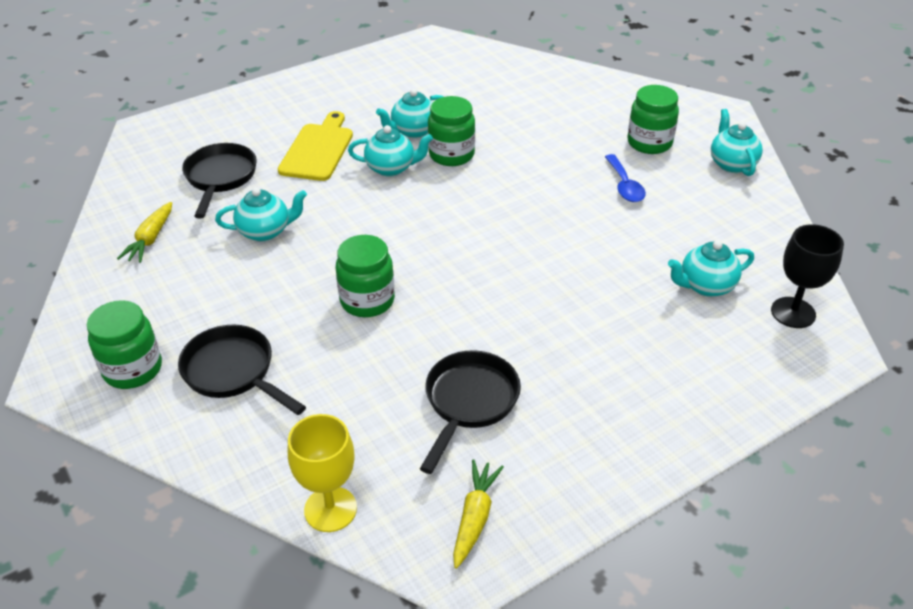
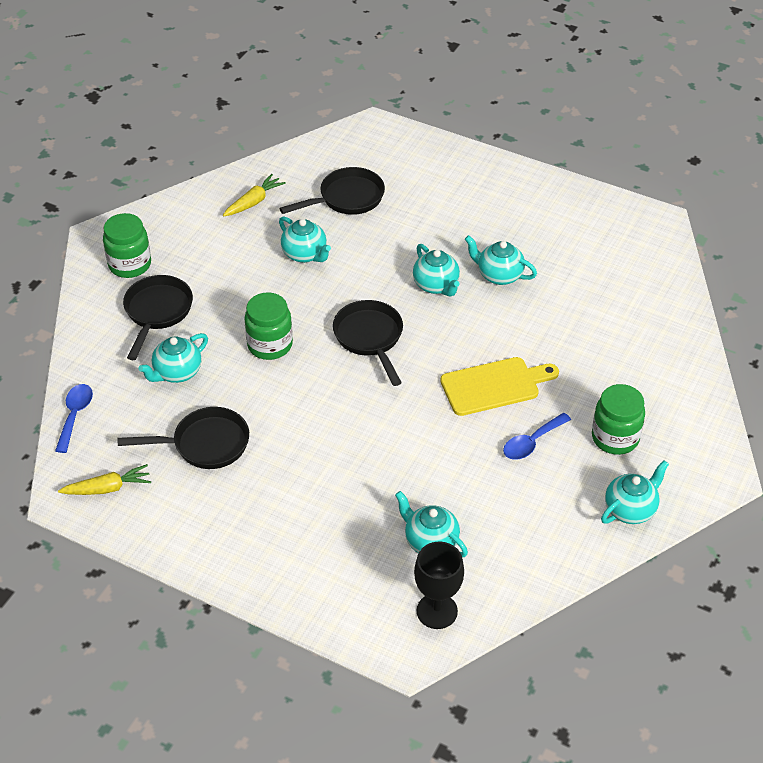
camera: 60 degrees right, 5 degrees up
(150, 239) = (254, 202): yellow carrot -> yellow carrot turned 150 degrees clockwise
(318, 150) = (425, 232): yellow cutting board -> yellow cutting board (494, 386)
(330, 509) = (75, 415): yellow goblet -> blue spoon
(342, 388) = (177, 372): none -> turquoise teapot
(420, 231) = (370, 338): none -> black pan
(451, 155) = (484, 313): green jar -> none

